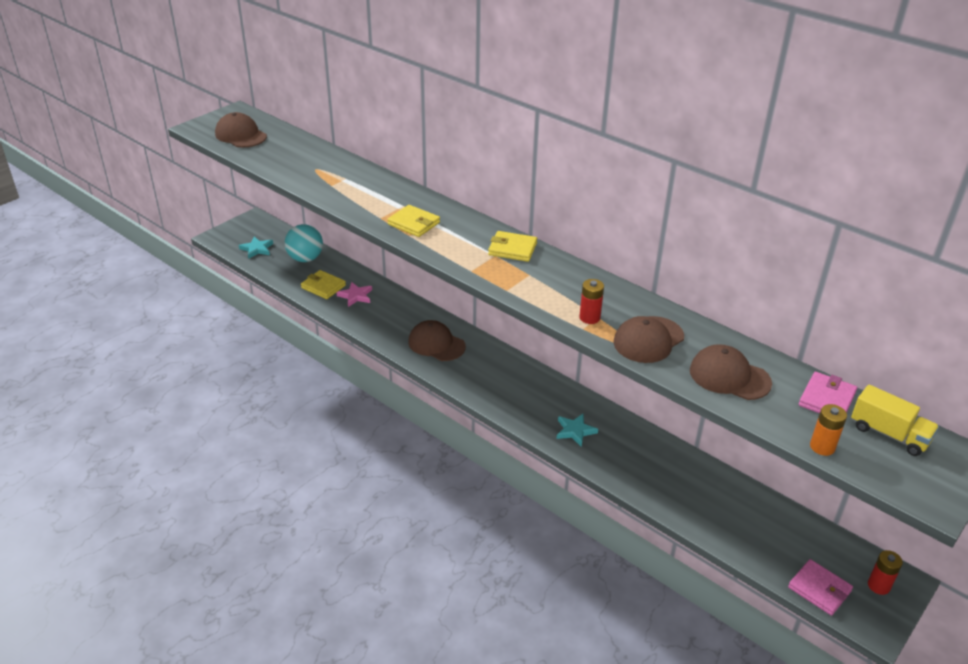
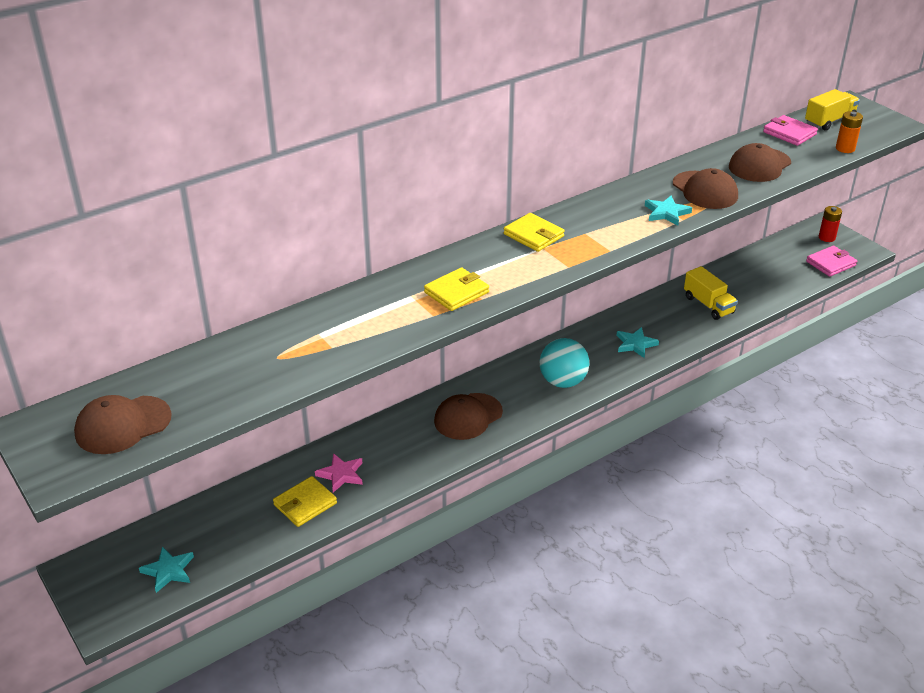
camera: 75 degrees left, 0 degrees up
(305, 259) = (225, 517): turquoise ball -> turquoise ball (563, 381)
(512, 249) = (533, 235): yellow wallet -> yellow wallet turned 75 degrees counterclockwise
(589, 317) = (666, 213): red battery -> turquoise star
(668, 480) = (708, 305): none -> yellow truck

